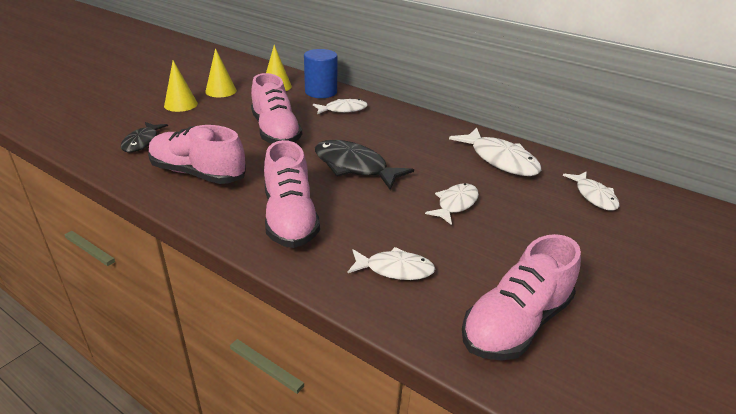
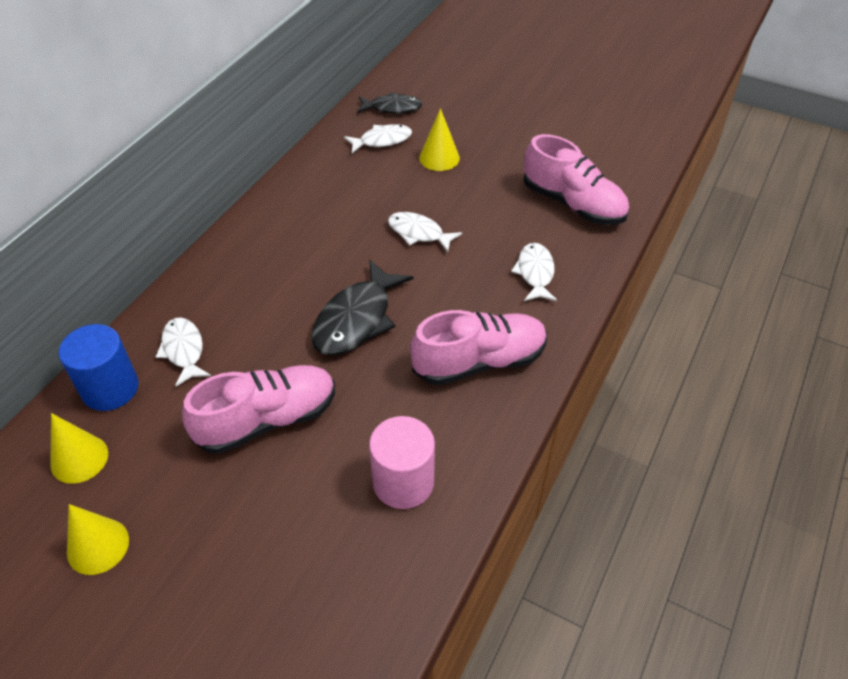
camera: 95 degrees left, 15 degrees up
(142, 142) = (321, 596): black fish -> black fish (392, 108)
(181, 104) = (163, 595): yellow cone -> yellow cone (439, 158)
(198, 173) = (403, 482): pink shoe -> pink cylinder
(500, 160) = (319, 197): white fish -> none

